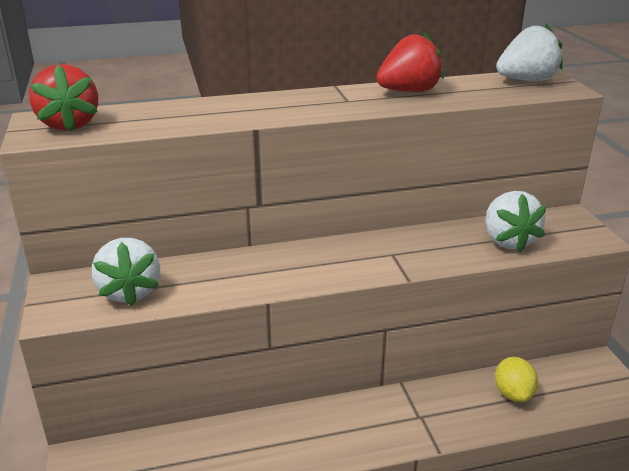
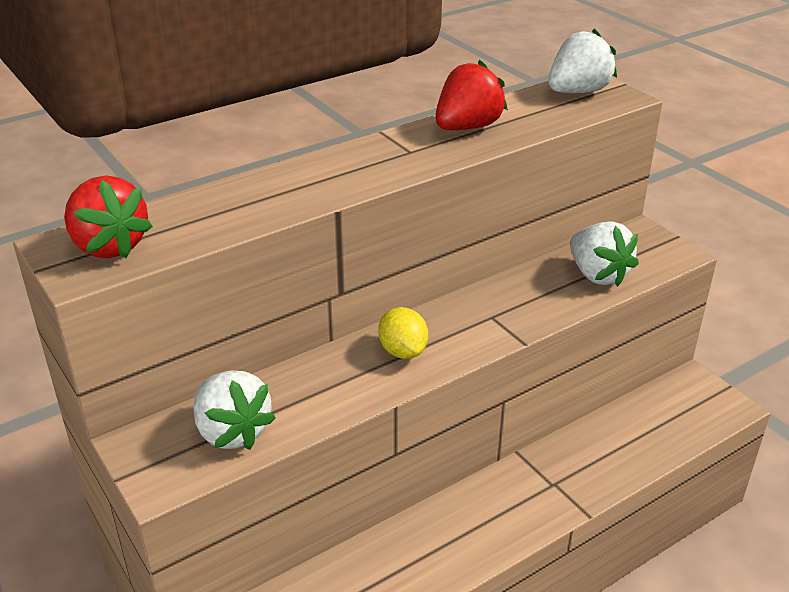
camera: 20 degrees left, 5 degrees up
(513, 394) = (630, 434): yellow lemon -> yellow lemon (403, 351)

